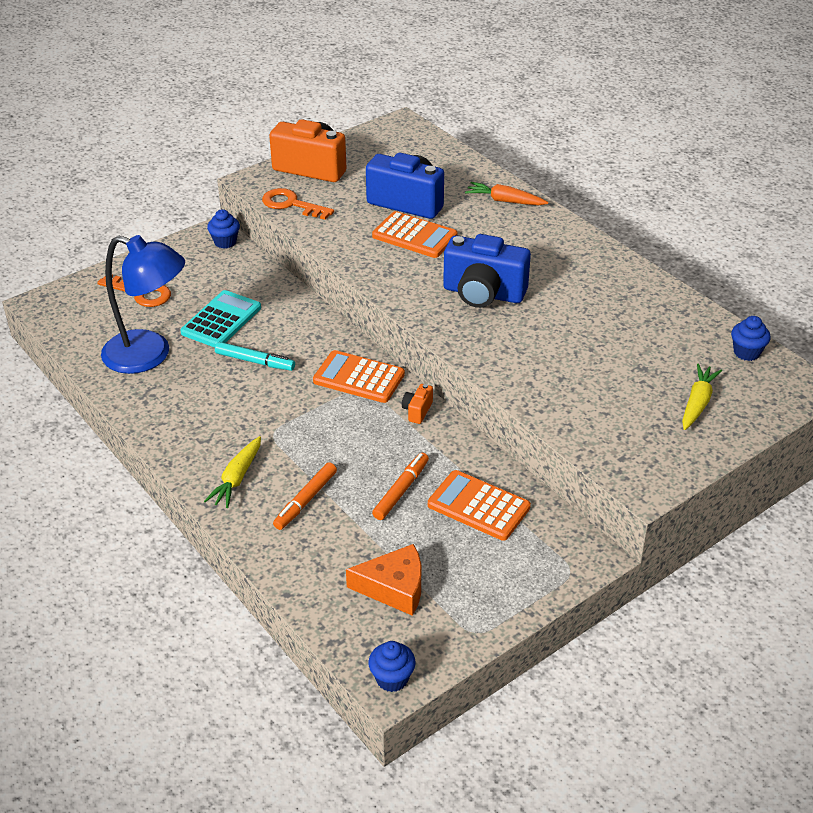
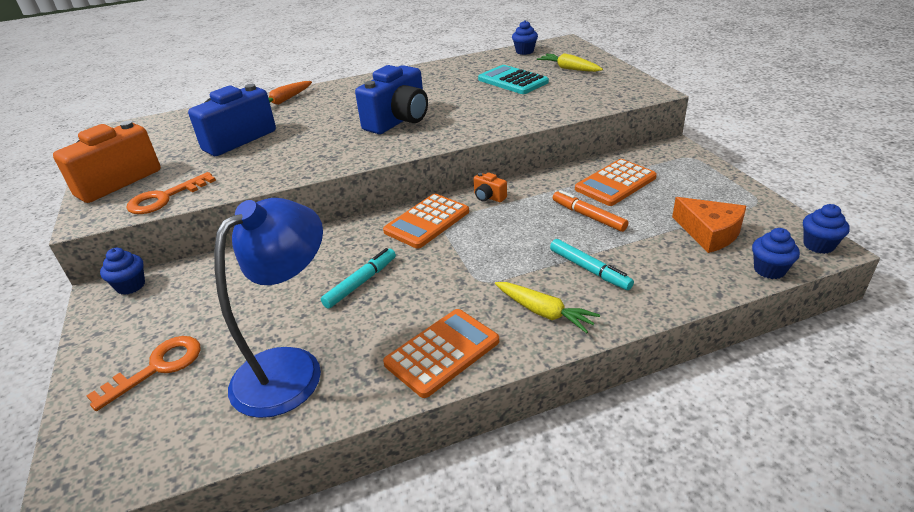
camera: 70 degrees left, 5 degrees down
(221, 320) = (271, 301): turquoise calculator -> turquoise calculator (513, 81)
(306, 501) = (589, 269): orange marker -> turquoise marker
(335, 633) = (769, 270): none -> blue cupcake
(394, 588) = (709, 232): orange cheese -> orange cheese turned 120 degrees clockwise
(414, 236) = (290, 141): orange calculator -> orange calculator (442, 352)

